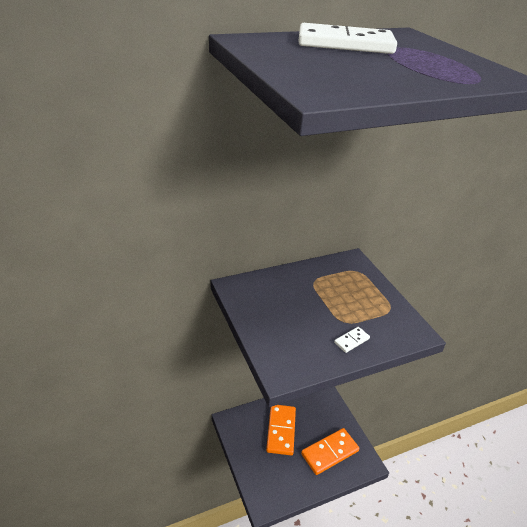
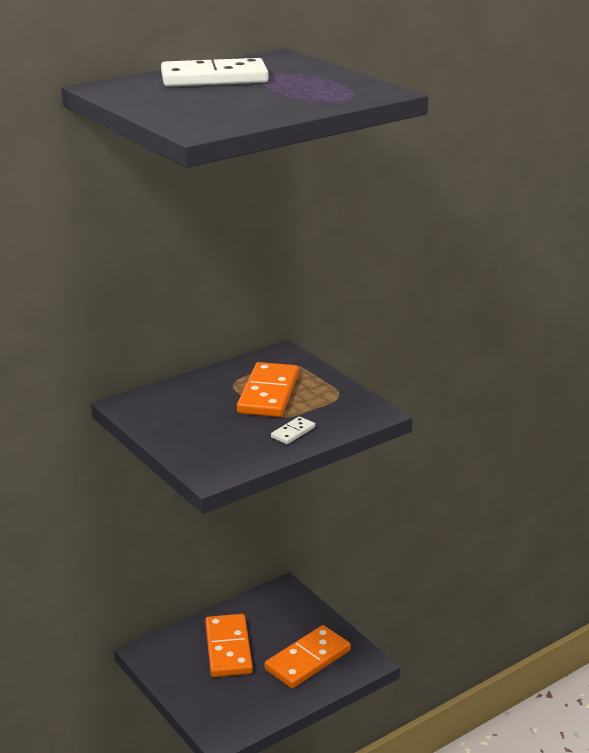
camera: 10 degrees left, 10 degrees down
(338, 297) = (268, 394): none -> orange domino

